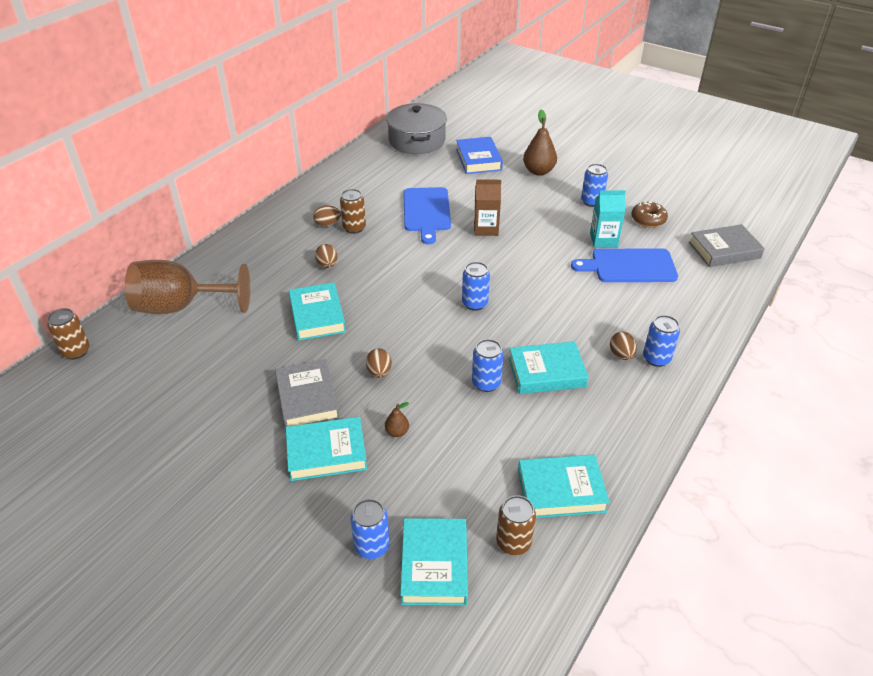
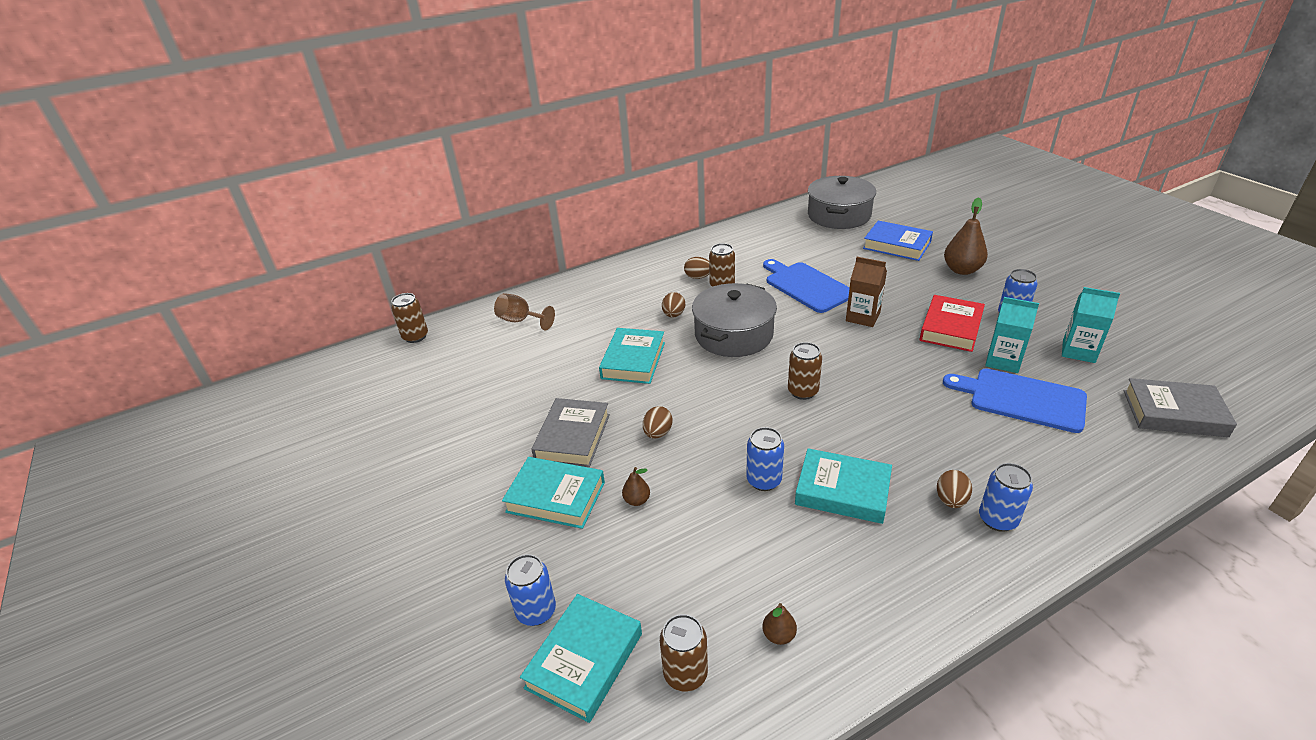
camera: 30 degrees right, 5 degrees down
(181, 307) = (520, 321): brown goblet -> brown goblet, size x0.52
(391, 270) = (733, 334): none -> grey pot
(426, 212) = (806, 286): blue cutting board -> blue cutting board turned 120 degrees clockwise
(475, 303) = (803, 391): blue can -> brown can
(478, 159) = (897, 245): blue book -> blue book turned 75 degrees counterclockwise
(555, 222) = (950, 328): none -> red book
(561, 490) = (778, 635): turquoise book -> brown pear
(648, 219) = (1078, 351): brown donut -> turquoise carton

